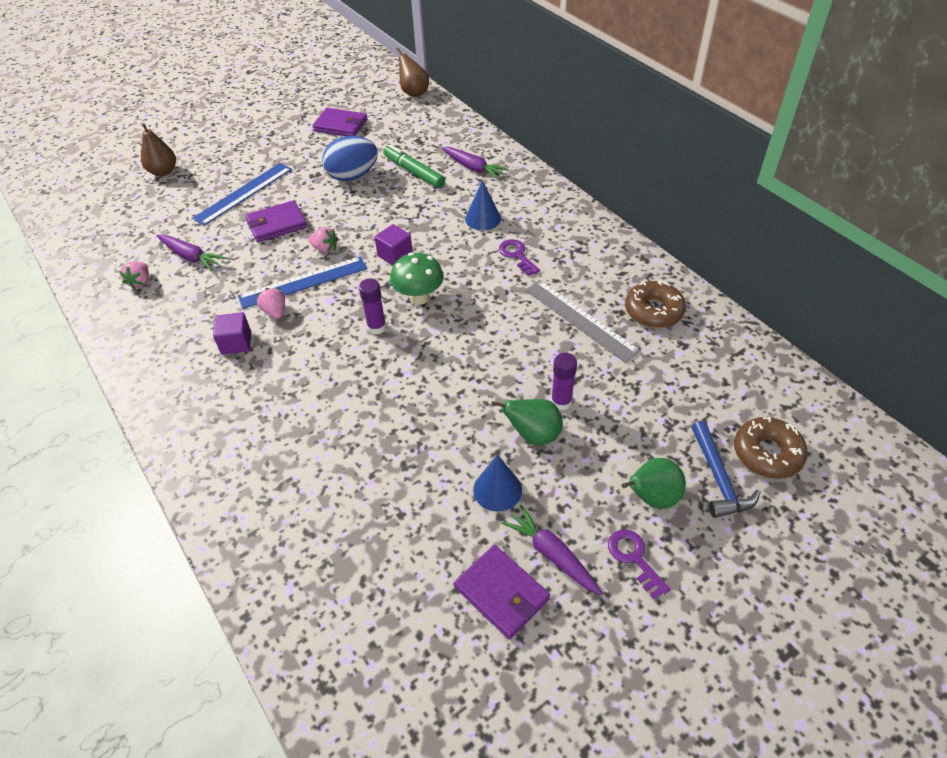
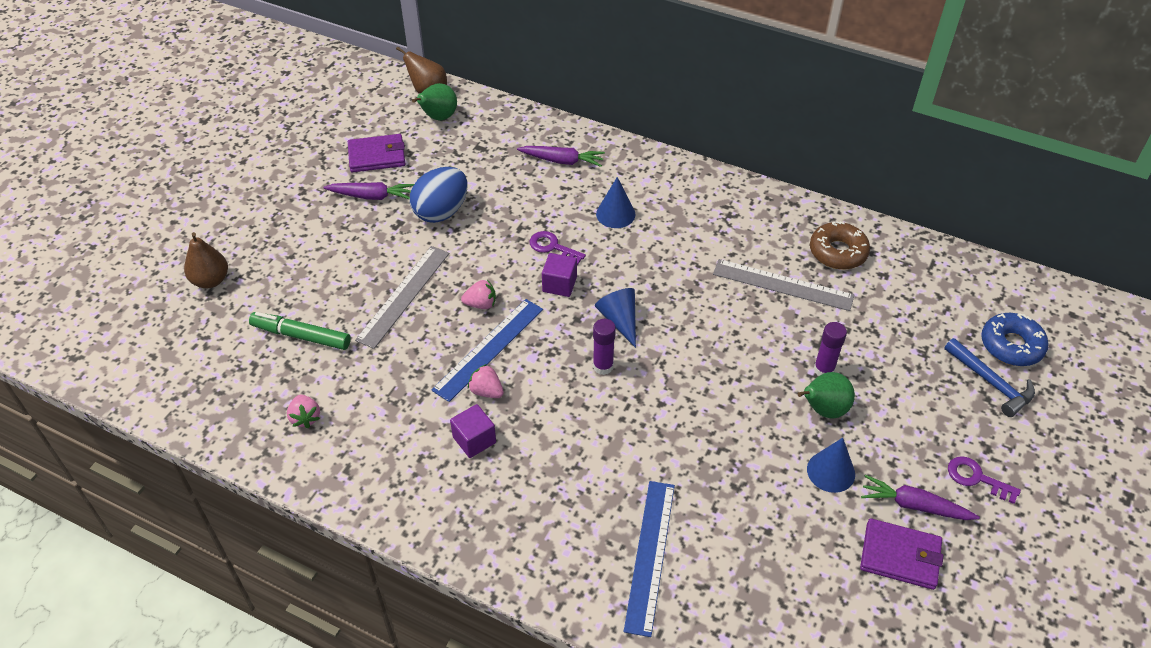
camera: 30 degrees left, 0 degrees up
(191, 257) = (339, 368): purple carrot -> purple carrot (372, 196)
(243, 193) = (334, 273): blue ruler -> blue ruler (650, 555)
(276, 224) = (404, 296): purple wallet -> grey ruler
(414, 172) = (504, 186): green marker -> green marker (301, 336)
(419, 298) = (619, 320): green mushroom -> blue cone
(517, 255) = (678, 241): purple key -> purple key (552, 247)
(652, 497) = (954, 422): green pear -> green pear (438, 117)
(767, 453) = (1011, 345): brown donut -> blue donut

